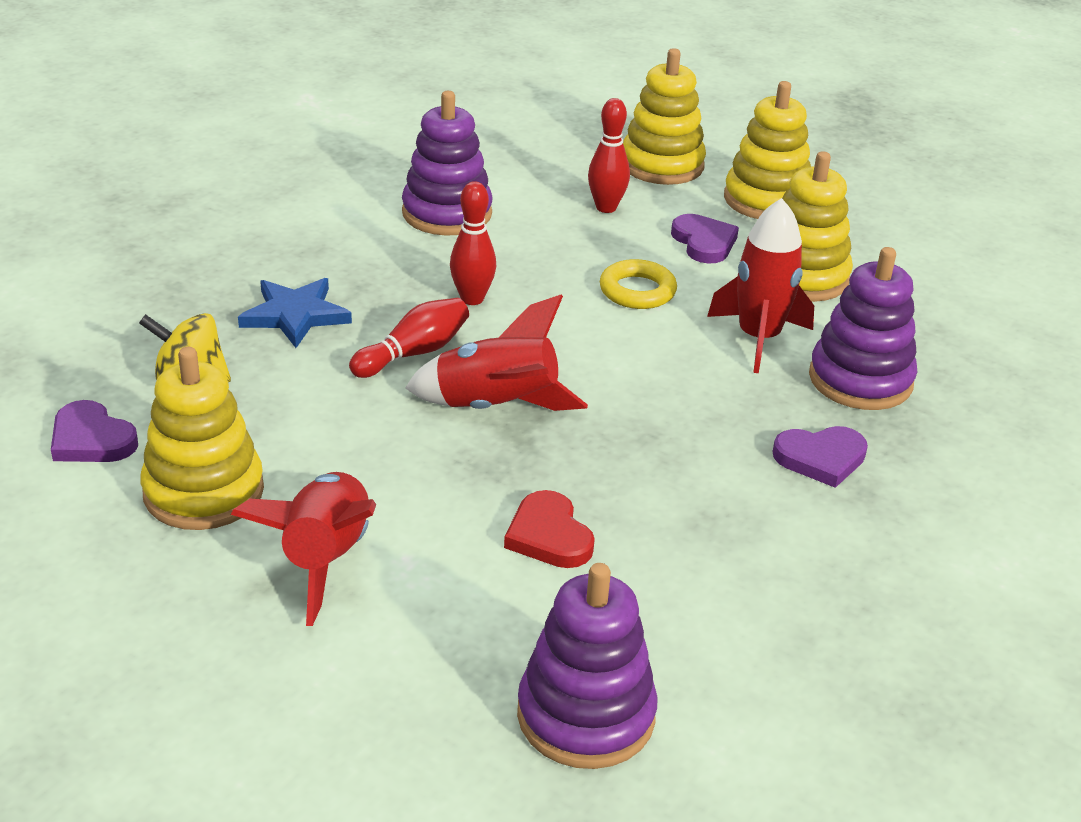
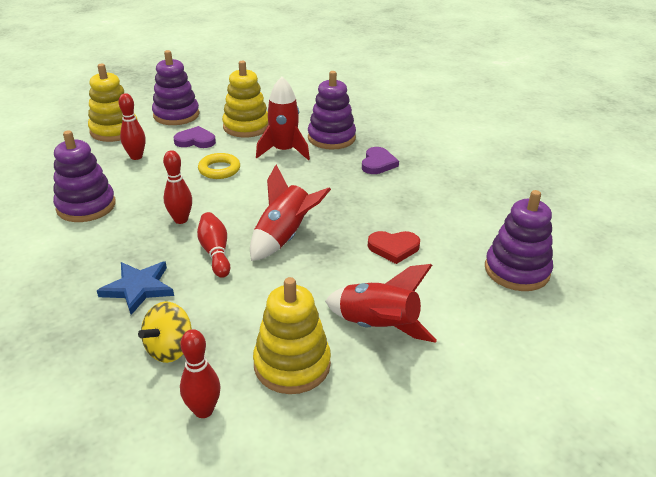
camera: 65 degrees left, 0 degrees up
(91, 439) = (203, 410): purple heart -> red bowling pin
(766, 200) = (176, 115): yellow stacking toy -> purple stacking toy

